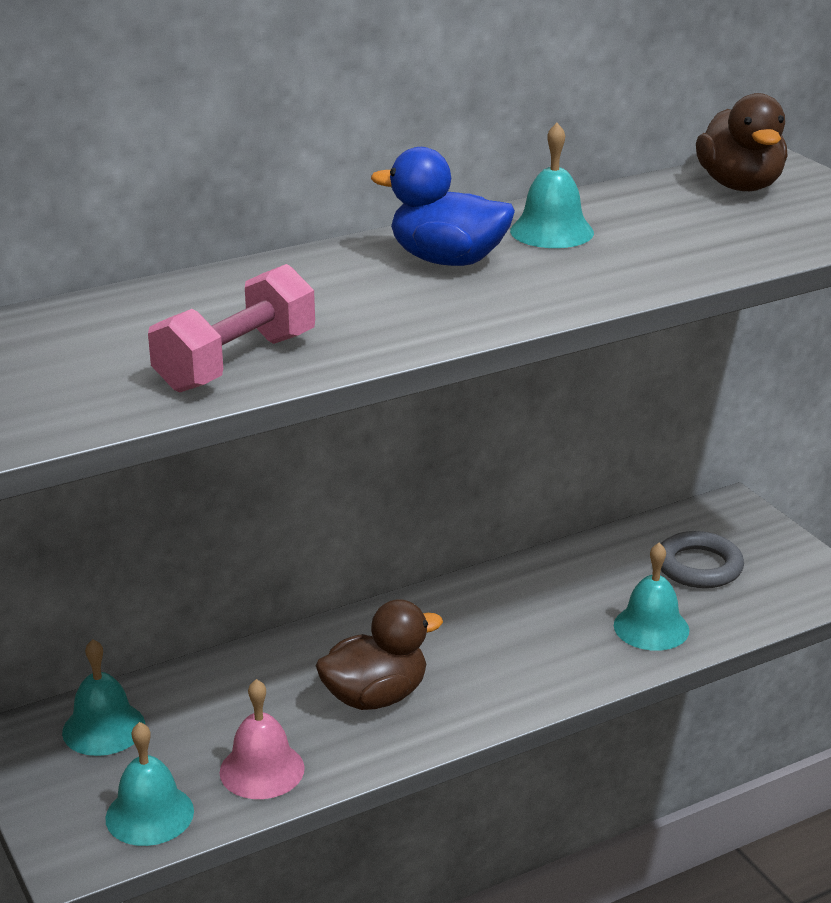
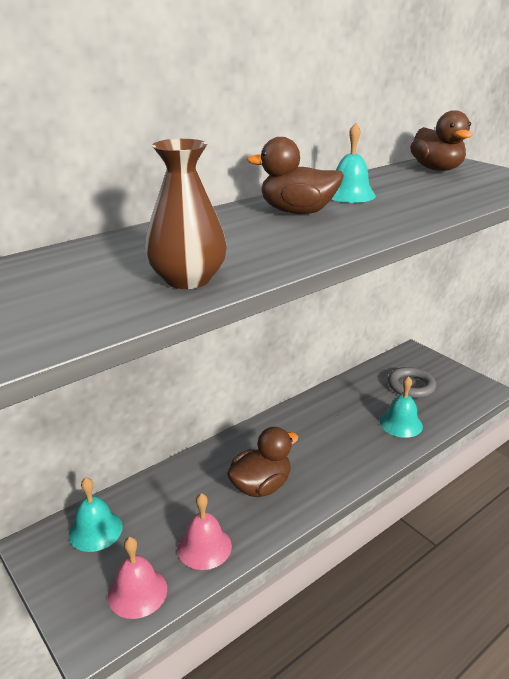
camera: 10 degrees left, 0 degrees up
(149, 814) = (137, 592): turquoise bell -> pink bell
(236, 363) = (188, 279): pink dumbbell -> brown vase
(447, 260) = (297, 212): blue duck -> brown duck

